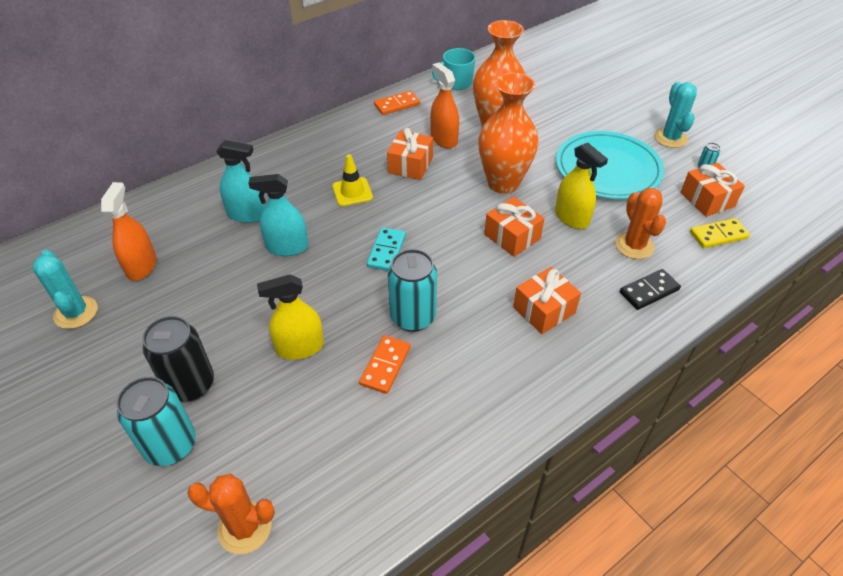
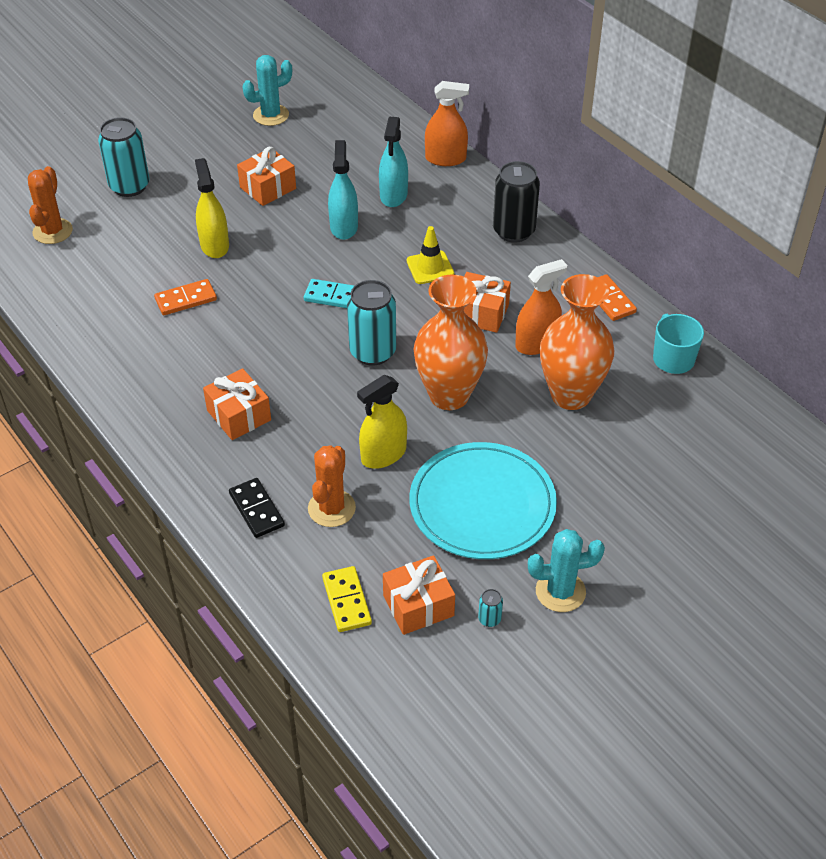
camera: 90 degrees right, 0 degrees up
(141, 266) = (324, 140): orange spray bottle -> orange spray bottle (445, 159)
(190, 385) = (185, 188): black can -> black can (513, 231)
(385, 366) = (186, 299): orange domino -> orange domino turned 45 degrees counterclockwise
(413, 317) = (241, 317): turquoise can -> turquoise can (373, 352)
(512, 236) = (352, 397): orange gift -> orange gift (268, 188)
(634, 246) = (331, 508): orange cactus -> orange cactus turned 60 degrees counterclockwise

